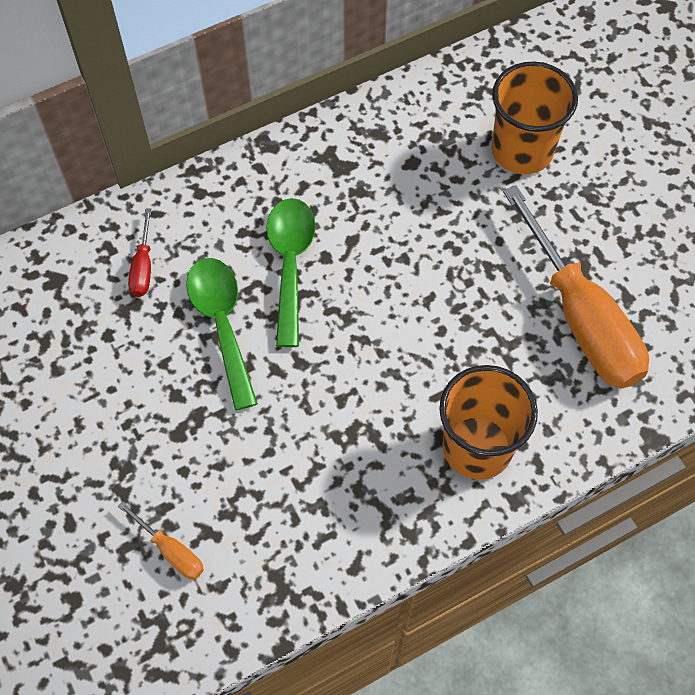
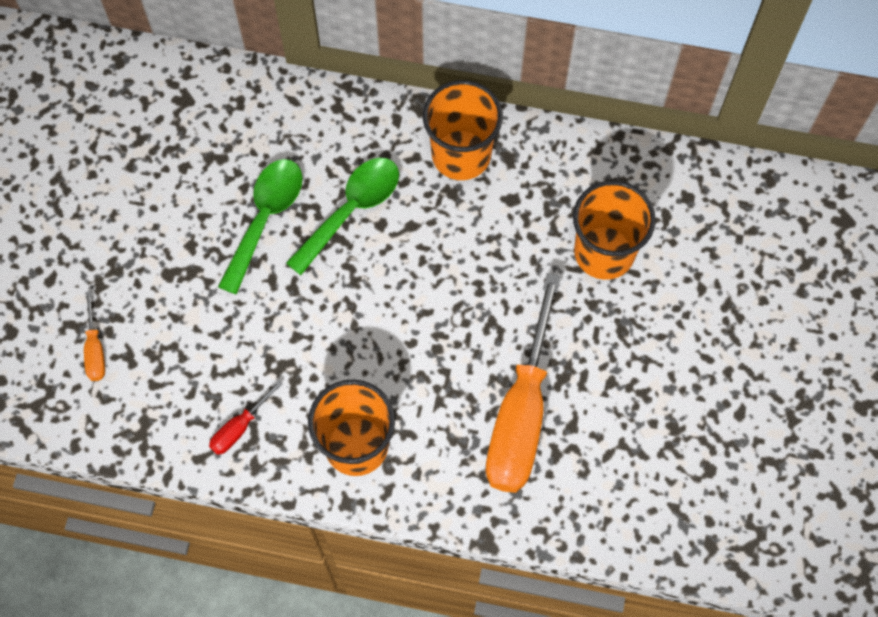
camera: 40 degrees right, 5 degrees up
(143, 268) = (249, 135): red screwdriver -> red screwdriver (239, 428)
(339, 157) = (461, 155): none -> orange cup

